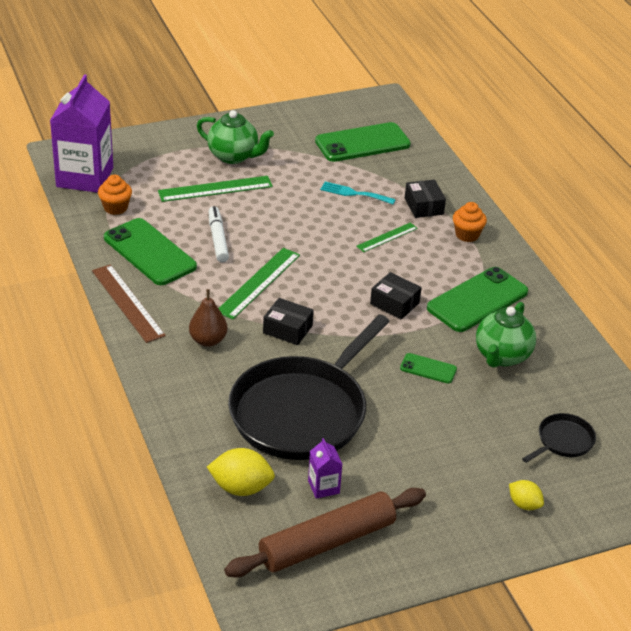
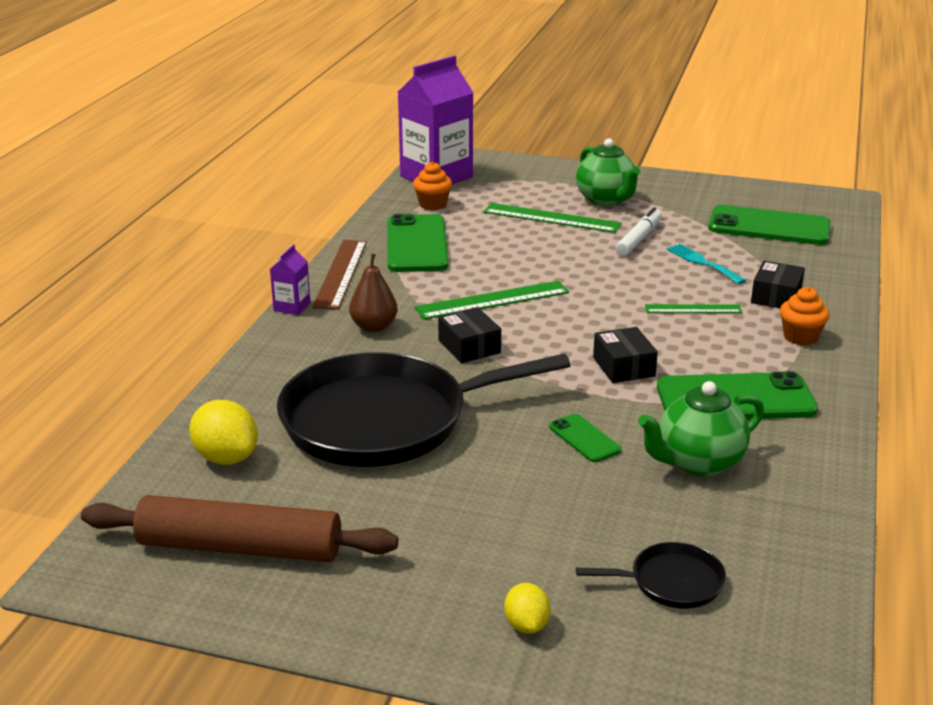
camera: 40 degrees right, 10 degrees down
(218, 239) = (499, 254): white marker -> white marker (638, 239)
(323, 487) = (310, 495): purple carton -> purple carton (292, 307)

